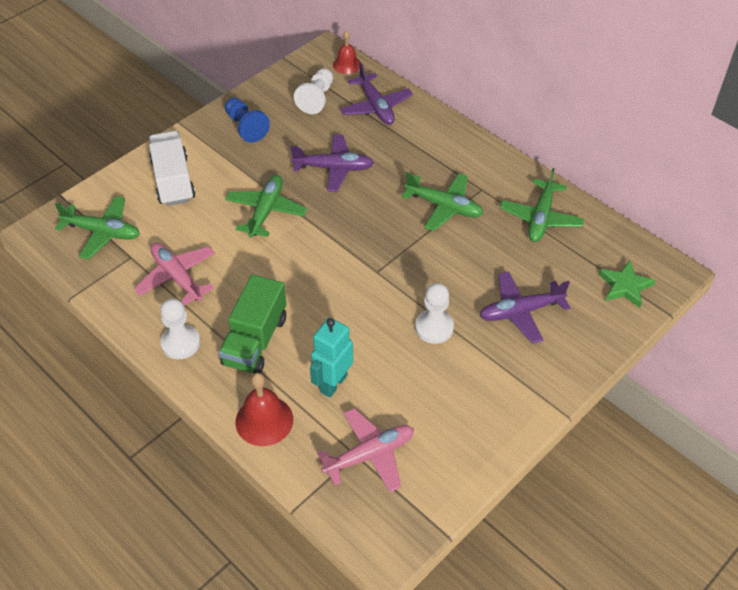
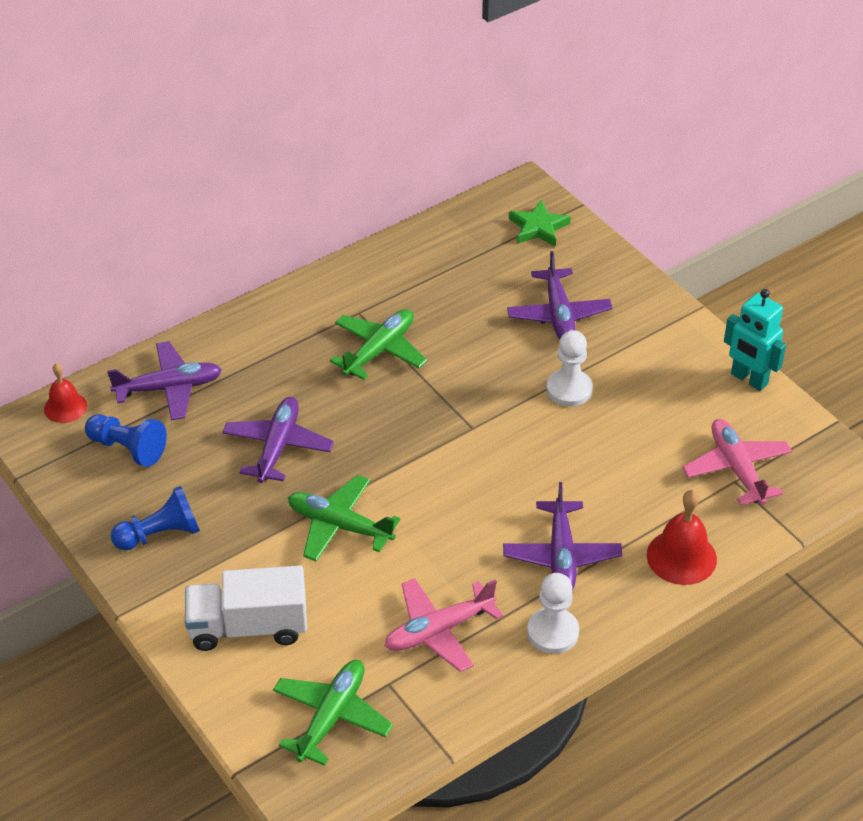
camera: 80 degrees left, 5 degrees down
(255, 341) = (561, 555): green truck -> purple plane
(316, 98) = (128, 448): white pawn -> blue pawn
(333, 383) = (636, 488): turquoise robot -> turquoise robot (749, 379)
(540, 218) = (420, 271): green plane -> none

